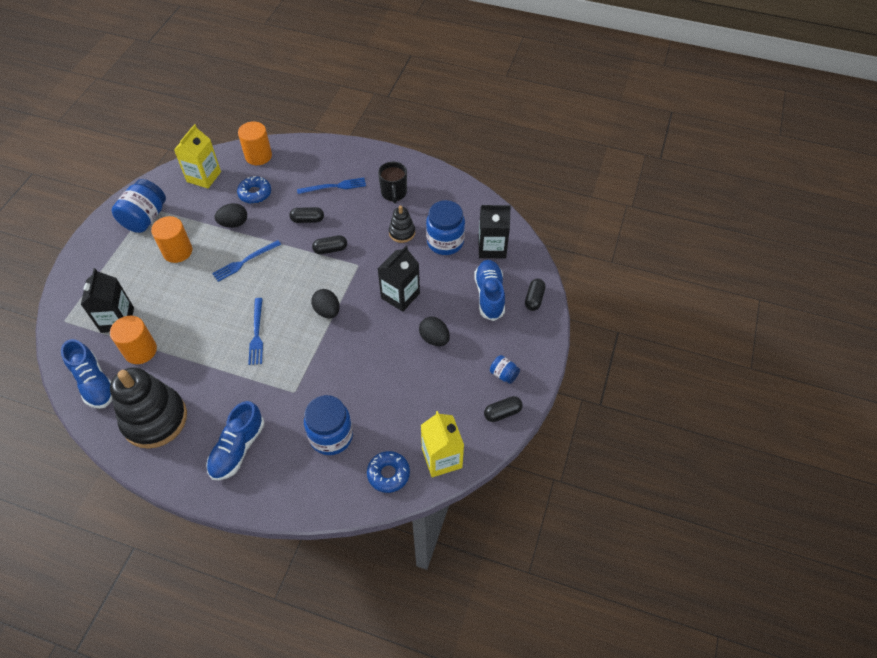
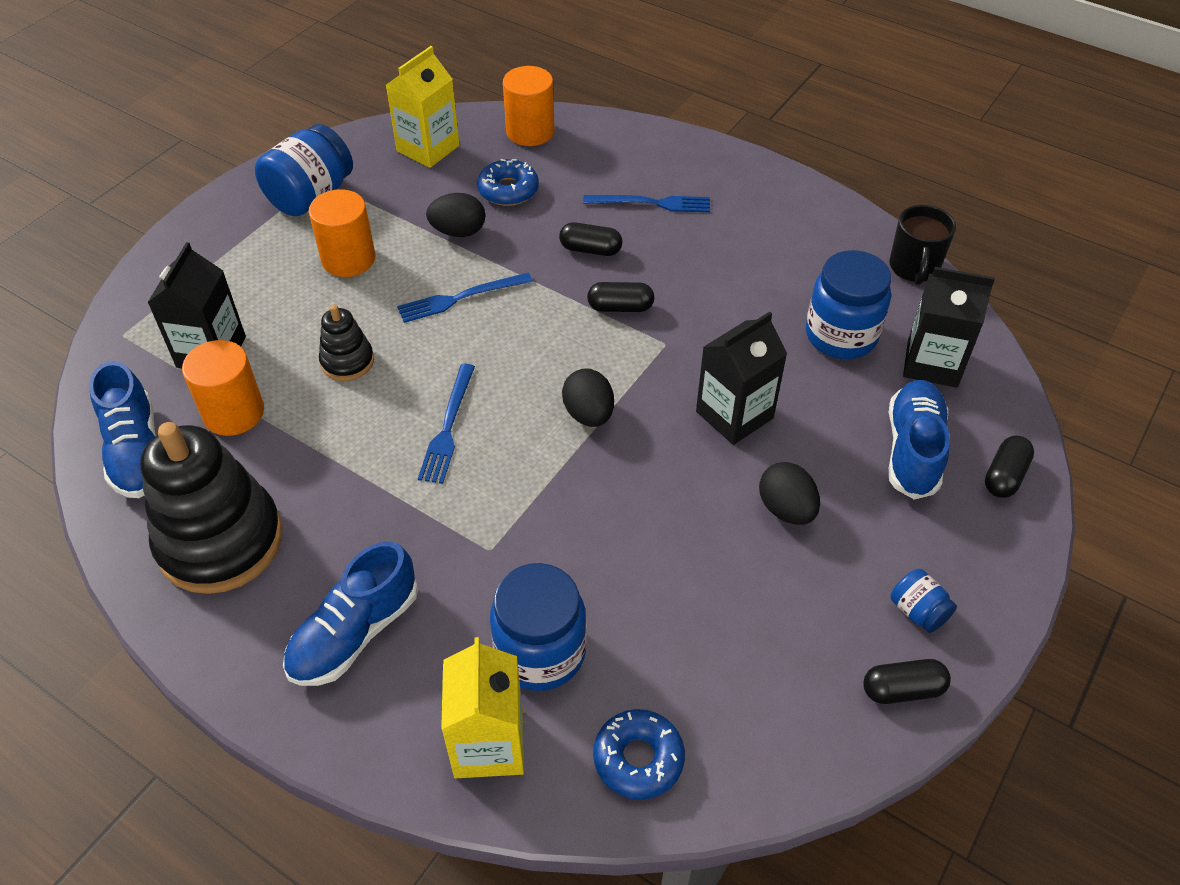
camera: 15 degrees right, 5 degrees down
(394, 193) = (759, 233): black mug -> black mug (914, 268)
(402, 232) = (760, 303): black stacking toy -> black stacking toy (347, 361)
(442, 458) = (756, 754): yellow carton -> yellow carton (489, 743)

